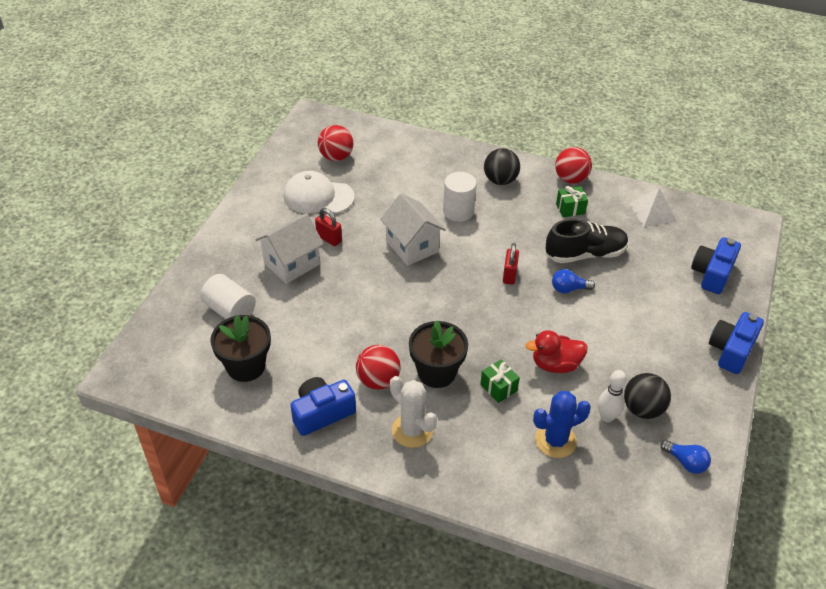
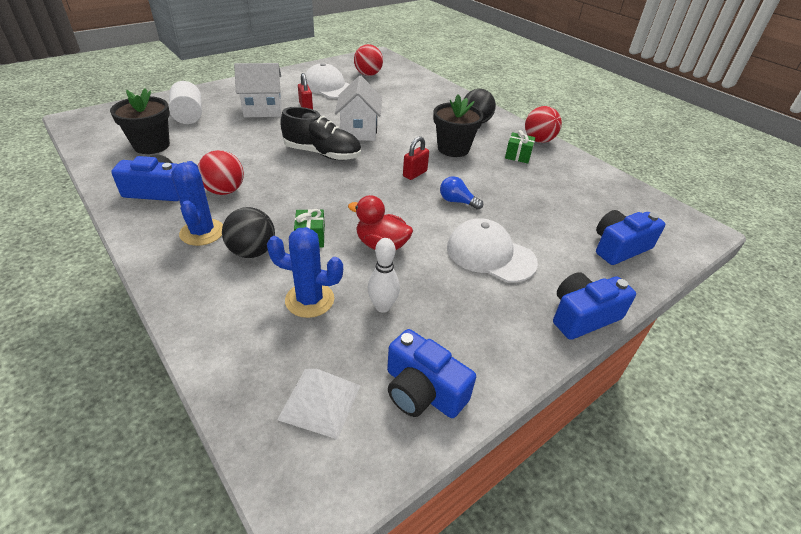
camera: 30 degrees right, 5 degrees down
(412, 430) = (202, 232): white cactus -> blue cactus
(436, 372) = (274, 206): black flower pot -> black flower pot (453, 149)
(458, 211) = (420, 126): white cylinder -> none
(585, 254) = (499, 186): black shoe -> black shoe (322, 154)
(635, 330) = (490, 254): none -> white cap
(642, 409) = (427, 318): black ball -> black ball (252, 251)
(652, 212) = (596, 184): white pyramid -> white pyramid (320, 402)
(685, 462) = (422, 391): blue light bulb -> blue camera

